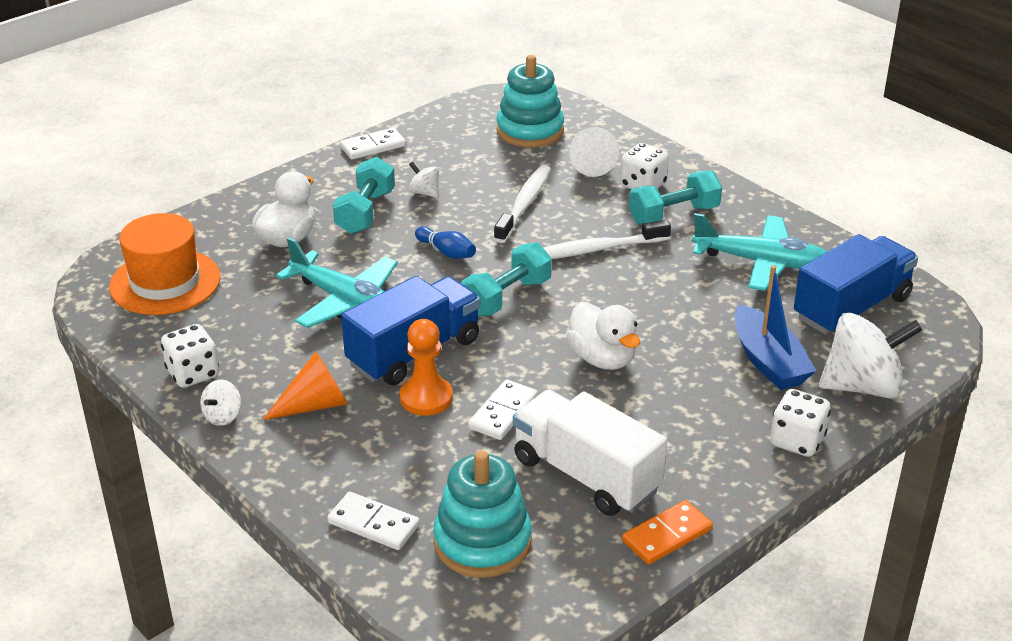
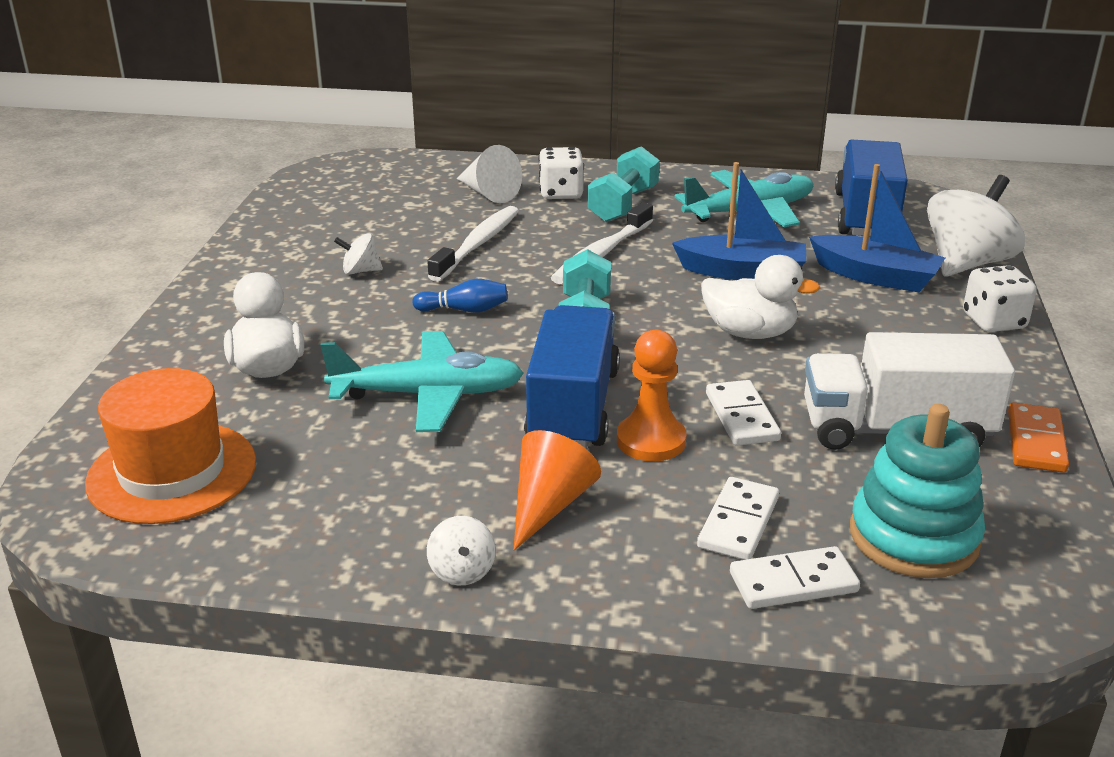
camera: 40 degrees left, 5 degrees down
(193, 373) = (355, 547): white dice -> none
(365, 212) = (322, 310): turquoise dumbbell -> none
(373, 146) = (240, 253): white domino -> white domino (738, 522)
(524, 204) = (477, 244): white toothbrush -> white toothbrush turned 45 degrees clockwise
(530, 131) = (388, 188): turquoise stacking toy -> none
(673, 310) = (742, 272): none -> blue boat

